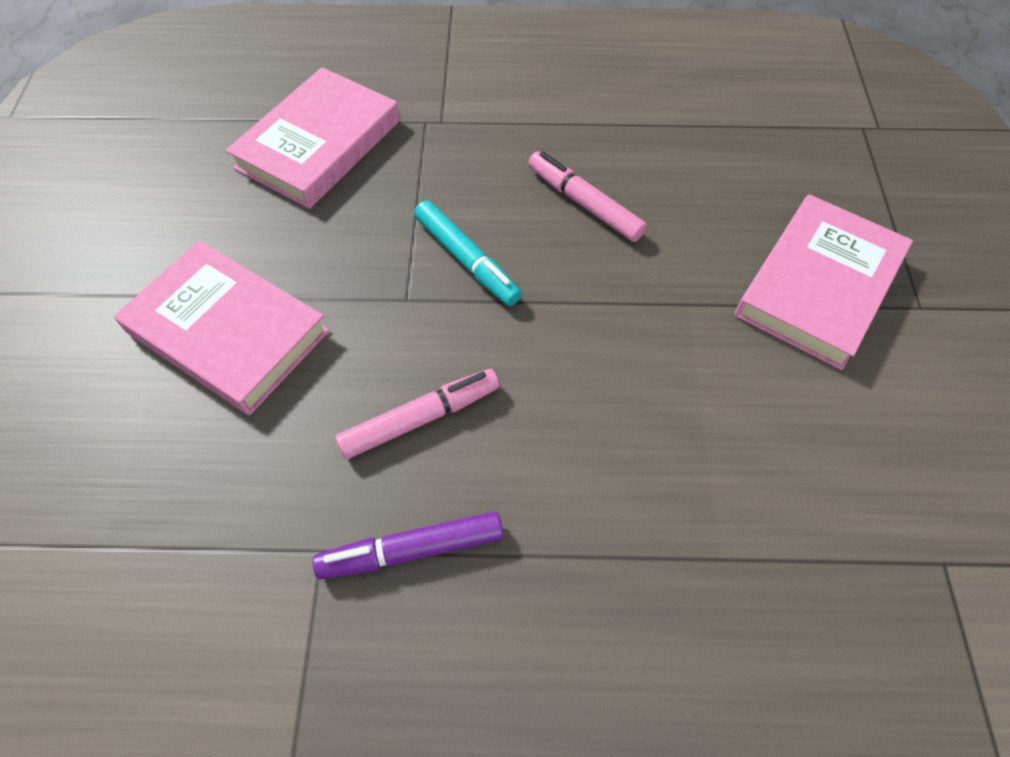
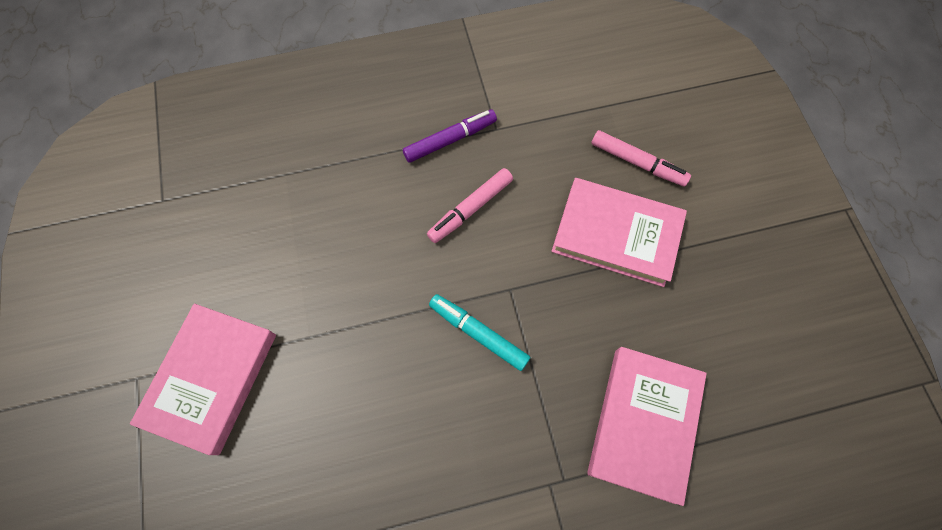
camera: 165 degrees right, 10 degrees up
(584, 203) = (400, 415): pink marker -> pink marker (637, 162)

